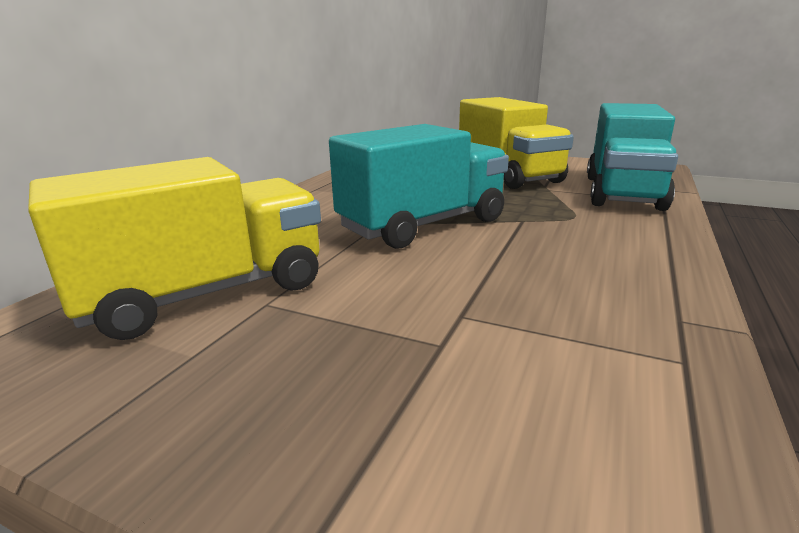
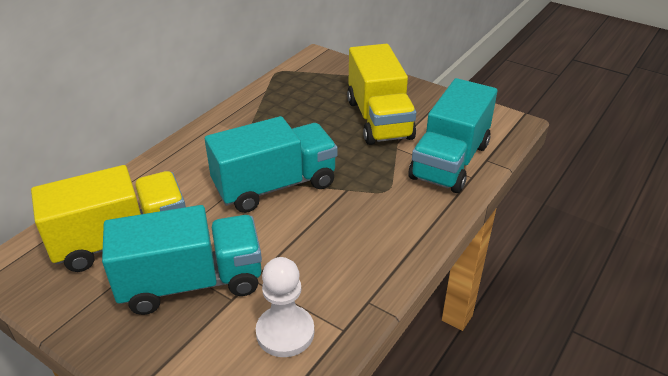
camera: 10 degrees right, 15 degrees up
(353, 331) = (191, 283): none -> turquoise truck
(582, 379) = (285, 332): none -> white pawn

